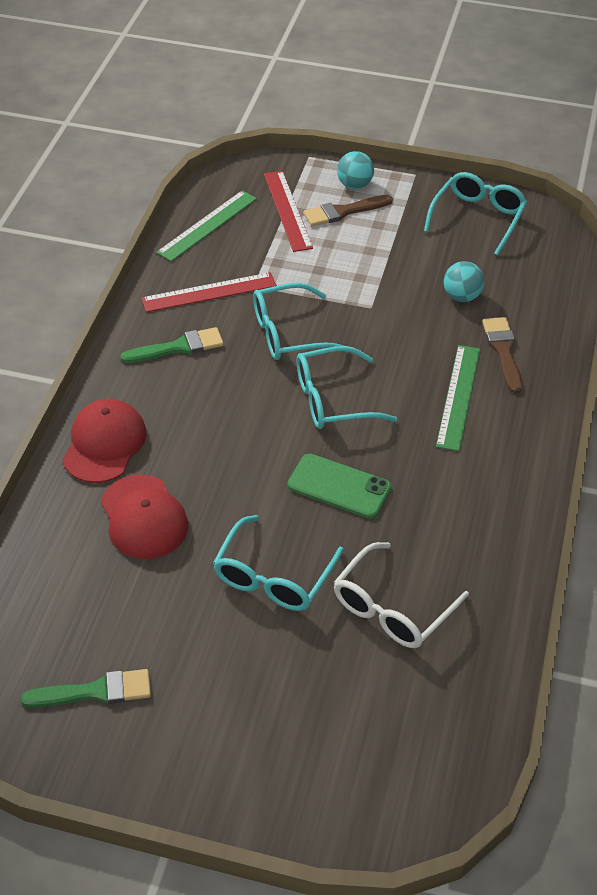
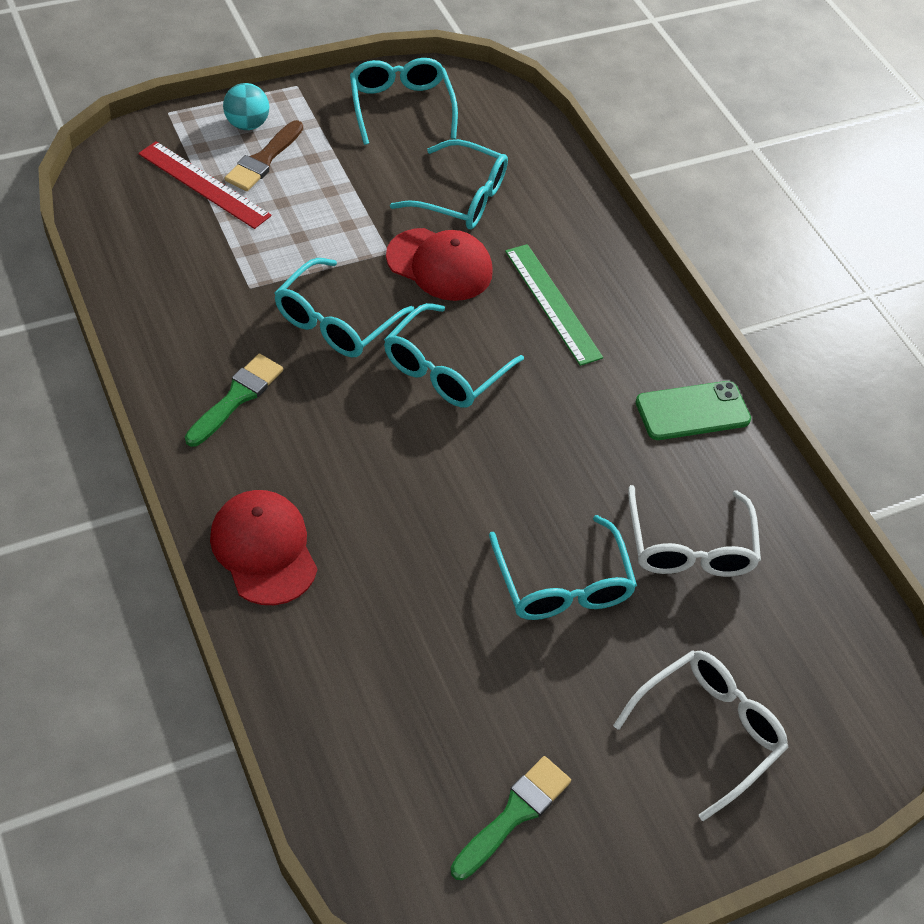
camera: 45 degrees left, 5 degrees up
(143, 517) = (382, 603): red cap -> red cap (439, 265)
(207, 225) = (133, 242): green ruler -> none
(209, 292) = (210, 318): red ruler -> none
(278, 731) = (708, 731): none -> white glasses
(339, 486) = (534, 456): green phone -> green phone (692, 411)
(461, 296) = (461, 198): turquoise ball -> turquoise glasses
(503, 351) = (548, 236): brown brush -> none

